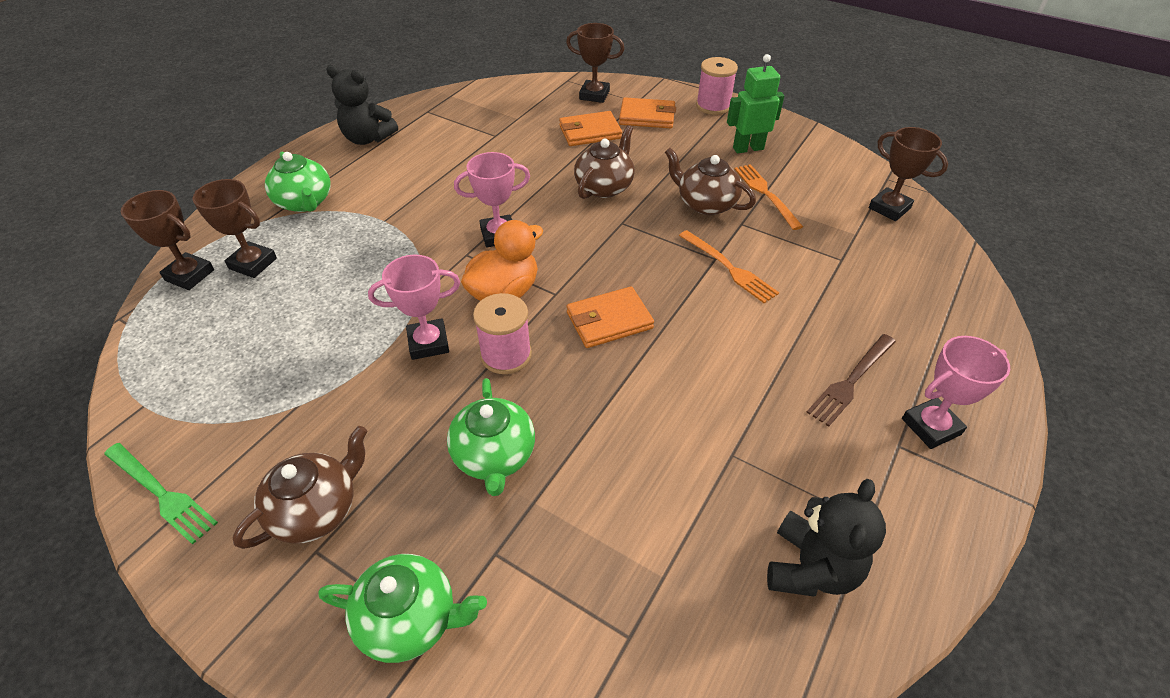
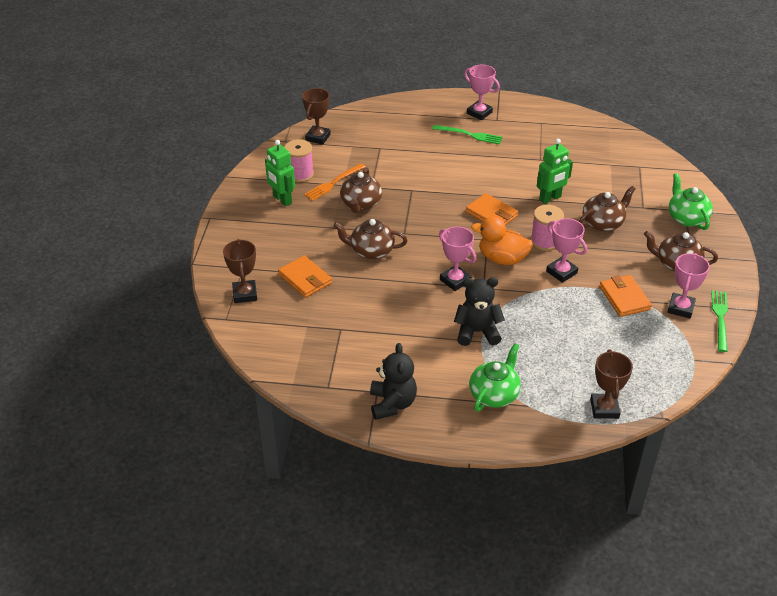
camera: 115 degrees left, 5 degrees down
(232, 450) = (680, 308): none -> pink trophy
(253, 263) = (569, 383): brown trophy -> none
(494, 456) = (603, 223): green teapot -> brown teapot
(606, 412) = (550, 198): none -> green robot
(647, 116) = (264, 256): orange wallet -> orange wallet (624, 298)
(713, 106) = (229, 227): pink spool -> pink spool (300, 174)
(729, 268) = (416, 183): orange fork -> none
(811, 568) = (574, 133): black teddy bear -> black teddy bear (477, 332)
(851, 381) = (470, 135): brown fork -> green fork

